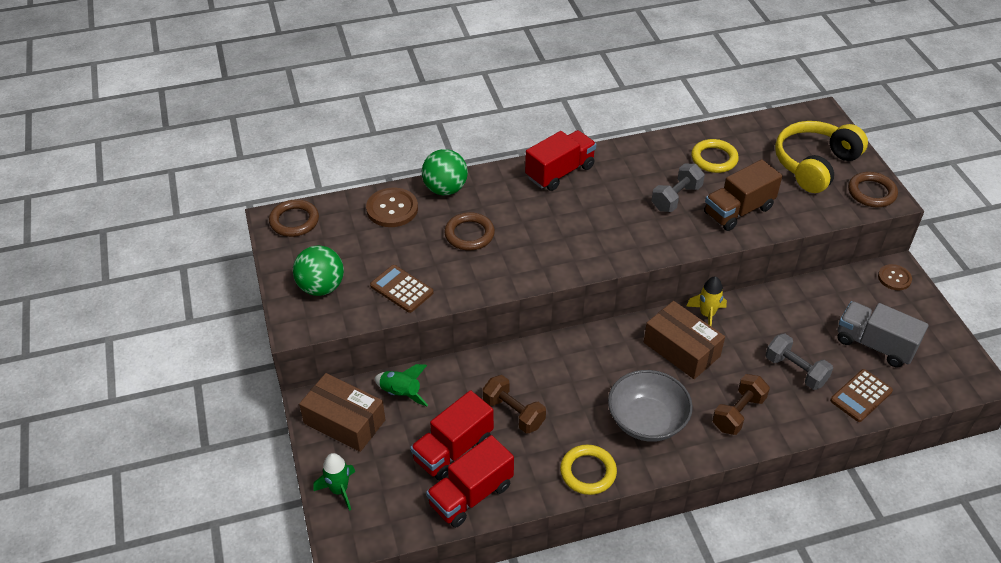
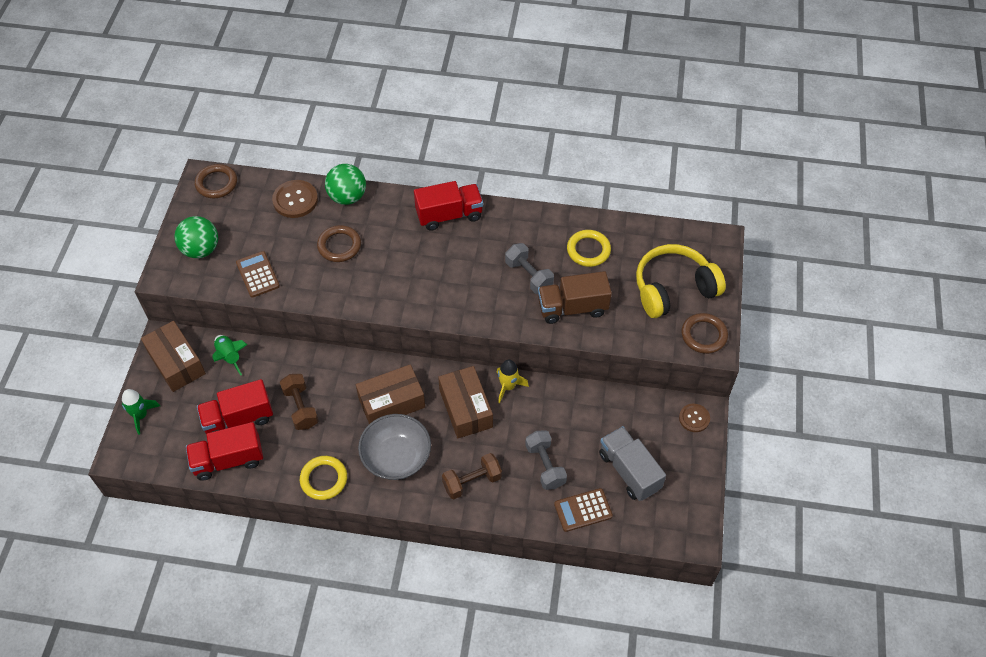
camera: 25 degrees right, 10 degrees up
(604, 372) = (391, 402): none -> brown box
(676, 198) = (528, 276): grey dumbbell -> grey dumbbell turned 75 degrees clockwise

